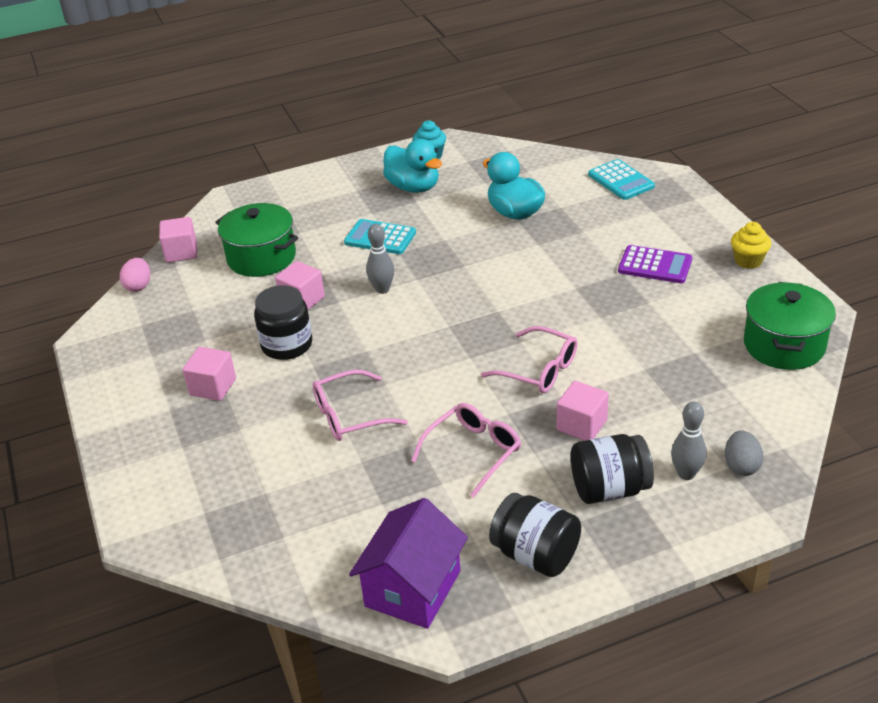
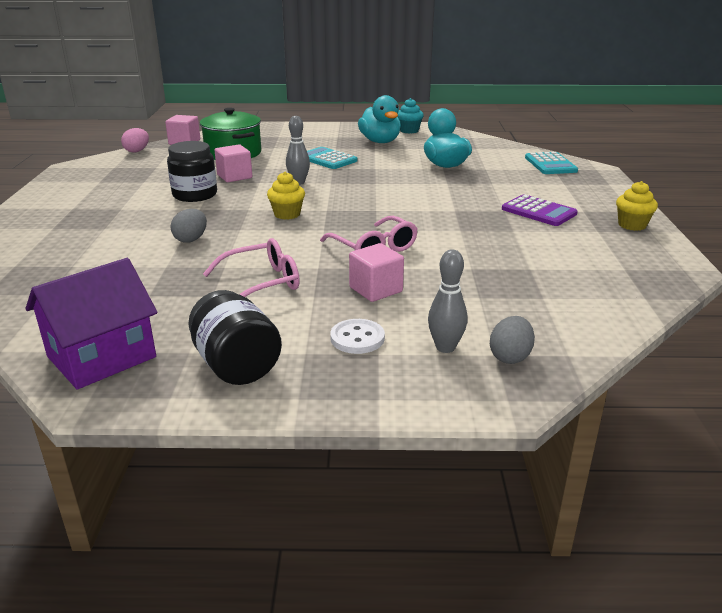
camera: 20 degrees right, 10 degrees down
(213, 387) = (116, 204): pink cube -> none
(349, 415) = (191, 239): pink glasses -> grey egg
(414, 346) = (287, 214): none -> yellow cupcake
(609, 489) = (357, 338): black jar -> white button
(784, 345) = (627, 283): green pot -> none

